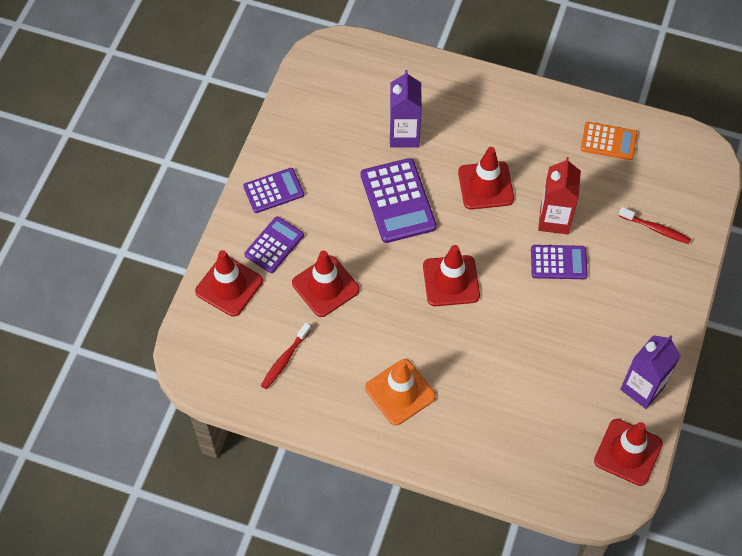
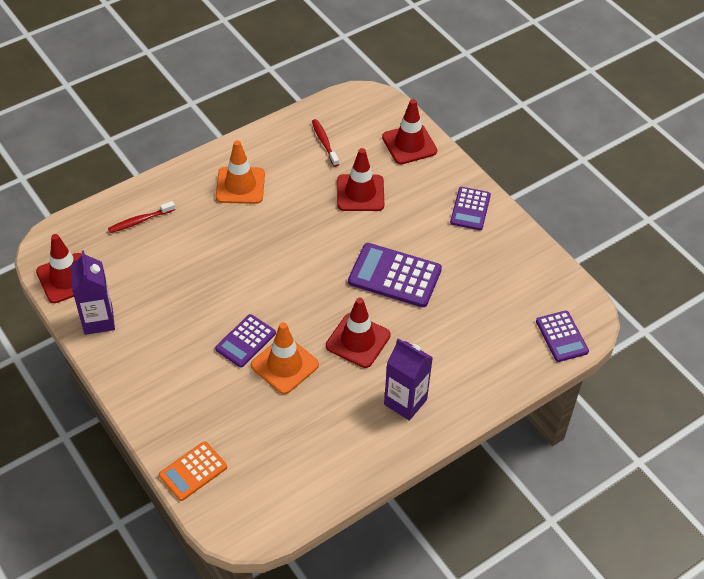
camera: 125 degrees right, 10 degrees down
(274, 245) = (421, 184): purple calculator -> purple calculator (562, 336)
(404, 135) = (454, 317): purple carton -> purple carton (405, 402)
(451, 281) = (295, 265): red traffic cone -> none
(554, 219) = (284, 365): red carton -> orange traffic cone
(608, 141) = (322, 460): orange calculator -> orange calculator (193, 471)
(656, 229) = (209, 430): red toothbrush -> red toothbrush (140, 221)

